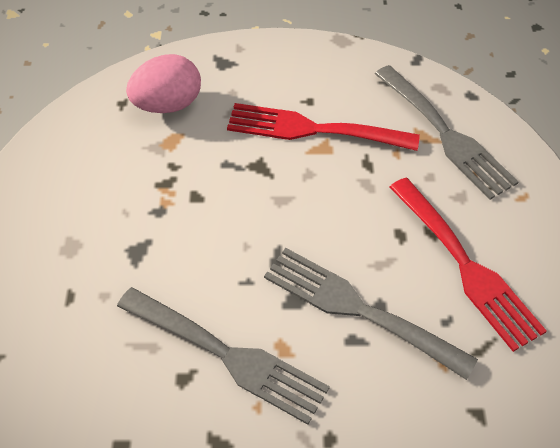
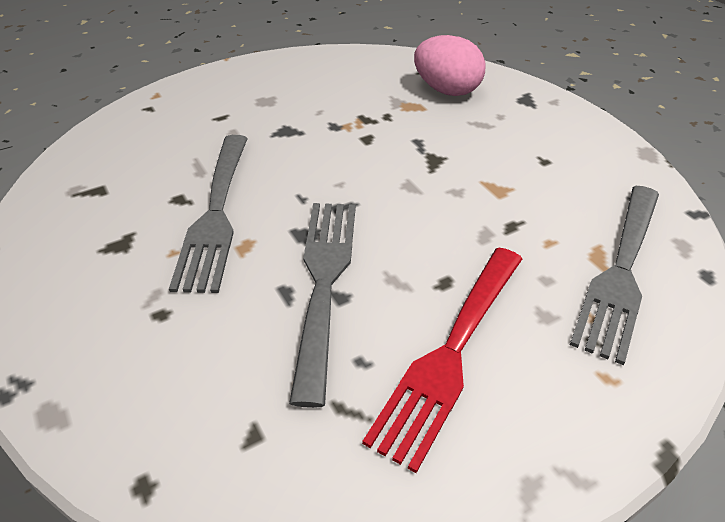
camera: 60 degrees right, 10 degrees down
(313, 129) = (512, 175): red fork -> none

